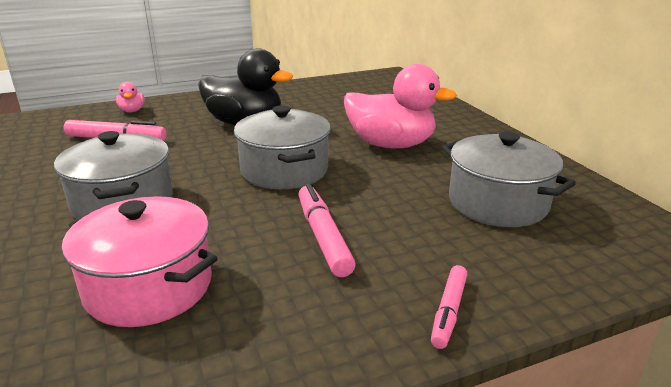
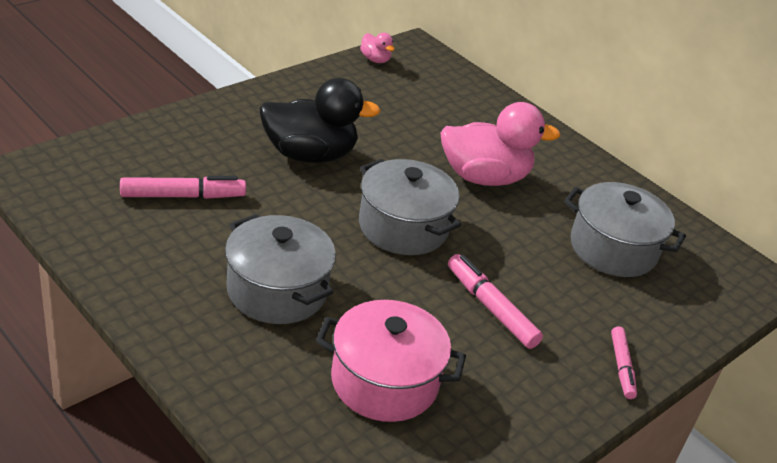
camera: 25 degrees left, 10 degrees up
(132, 110) = (154, 141): pink duck -> pink duck (375, 59)

